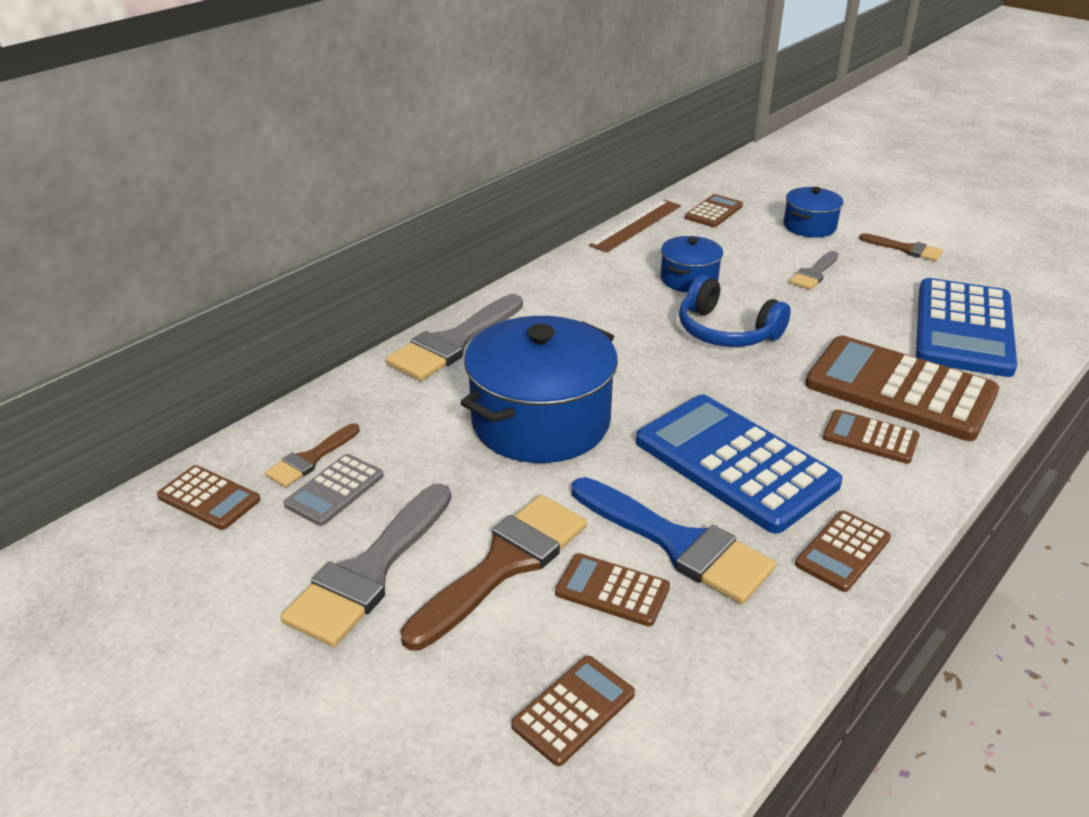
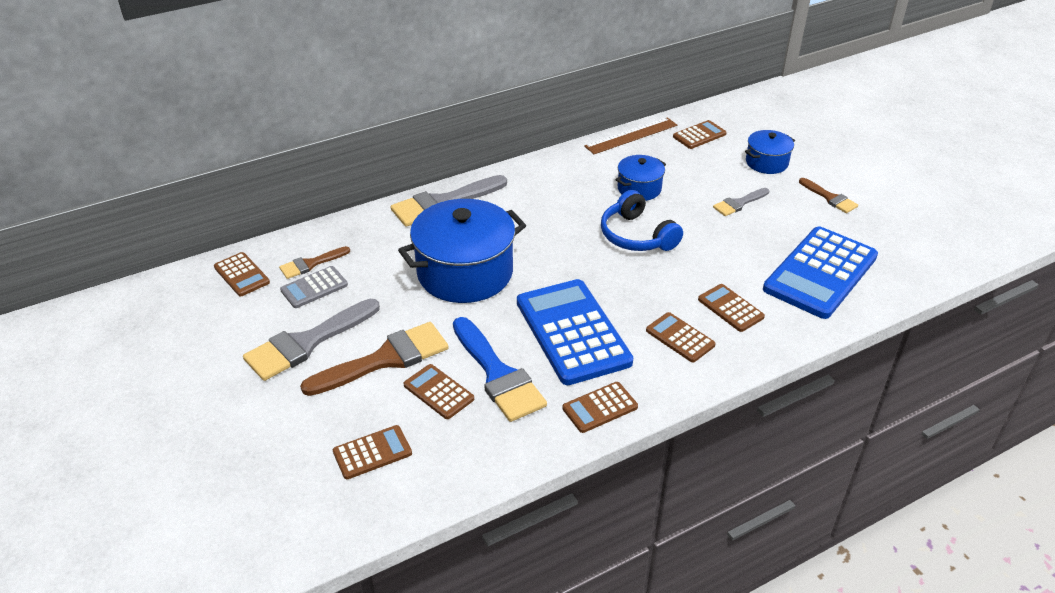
camera: 20 degrees right, 5 degrees up
(900, 389) = (730, 308): brown calculator -> brown calculator, size x0.48

